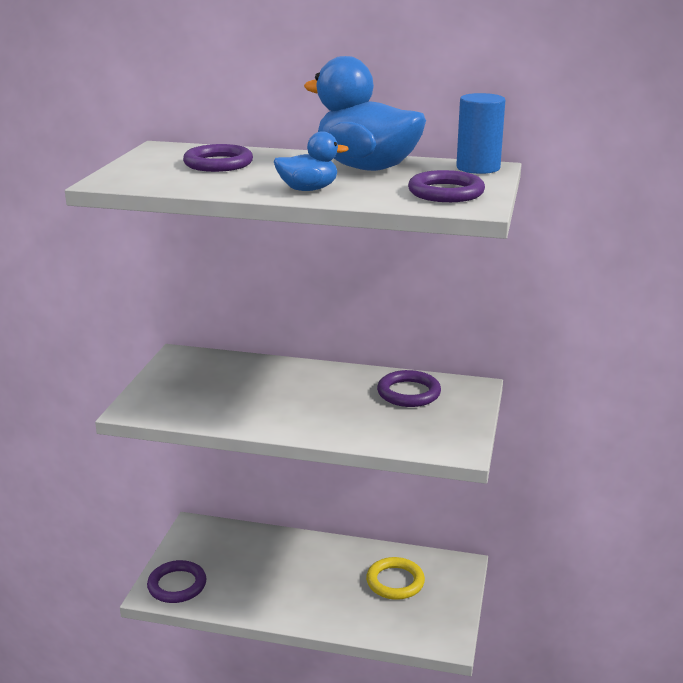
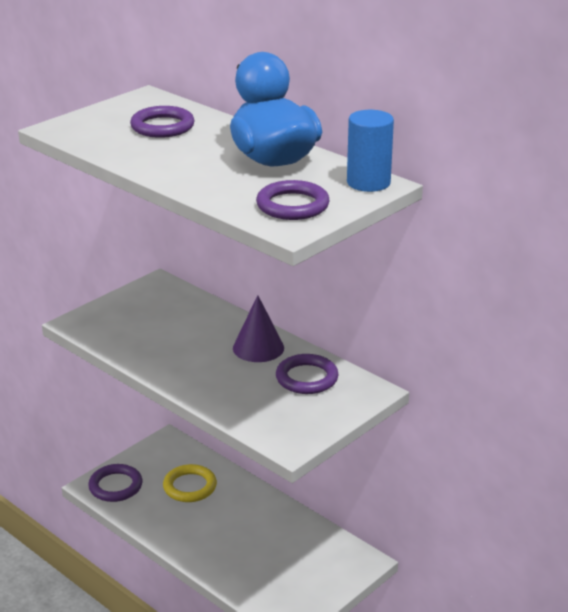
camera: 30 degrees right, 5 degrees up
(308, 189) = (188, 174): blue duck -> none
(337, 381) = (258, 348): none -> purple cone
(395, 582) = (291, 552): yellow ring -> yellow ring (190, 486)

